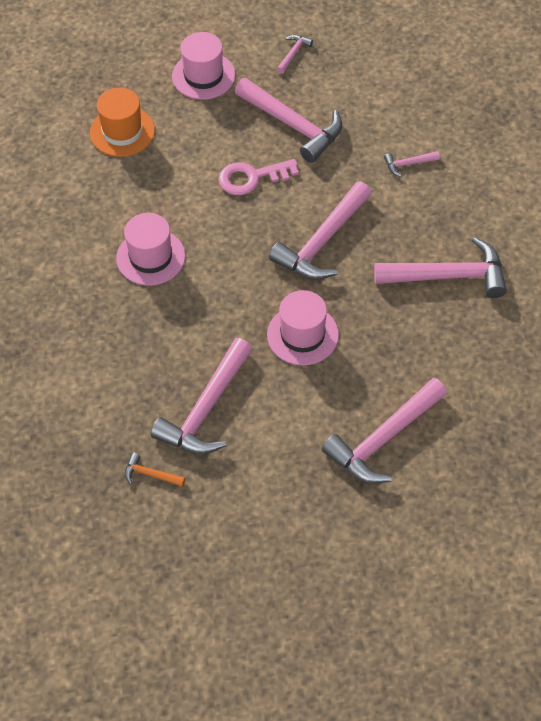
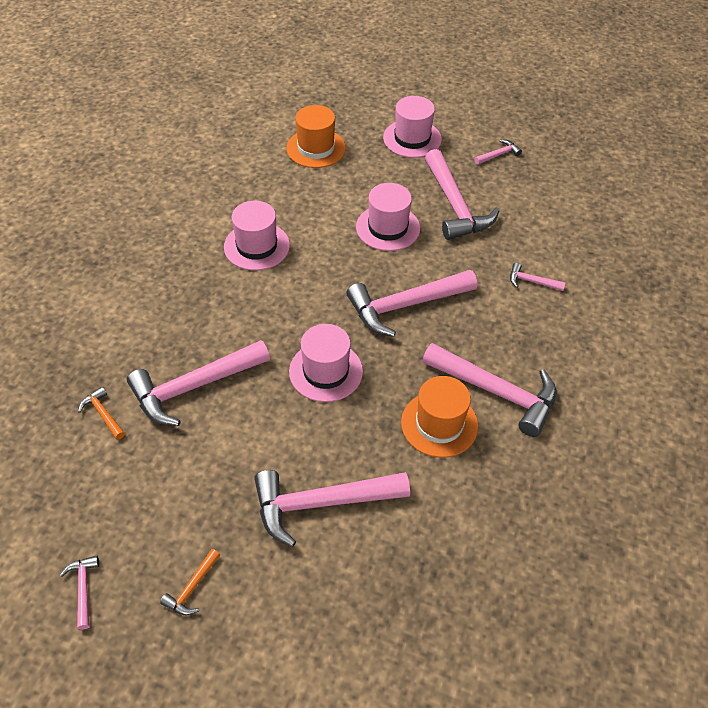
camera: 30 degrees right, 5 degrees down
(251, 178) = (388, 228): pink key -> pink hat
(259, 606) = (83, 589): none -> pink hammer
(339, 556) = (192, 588): none -> orange hammer
(424, 327) = (439, 424): none -> orange hat

